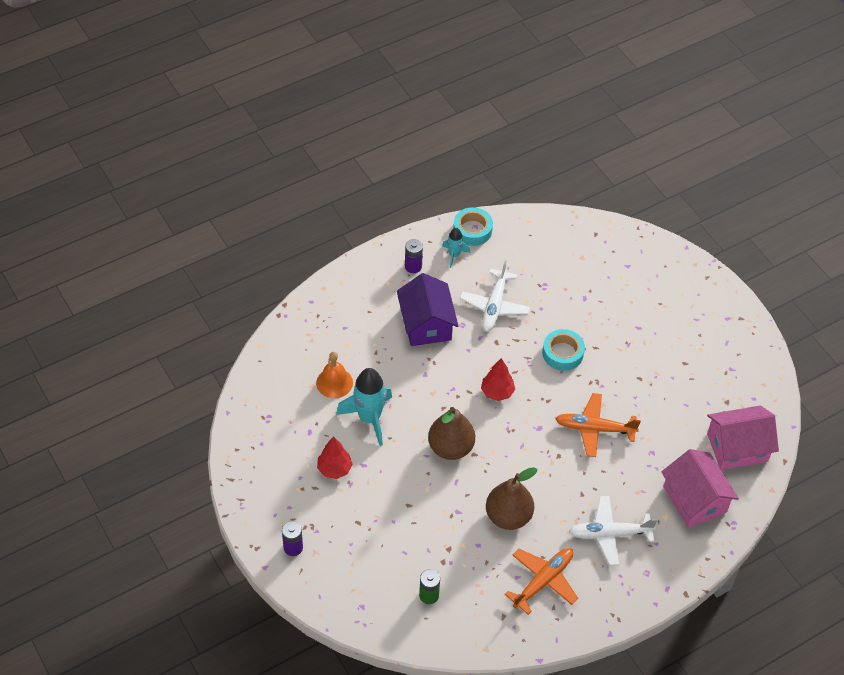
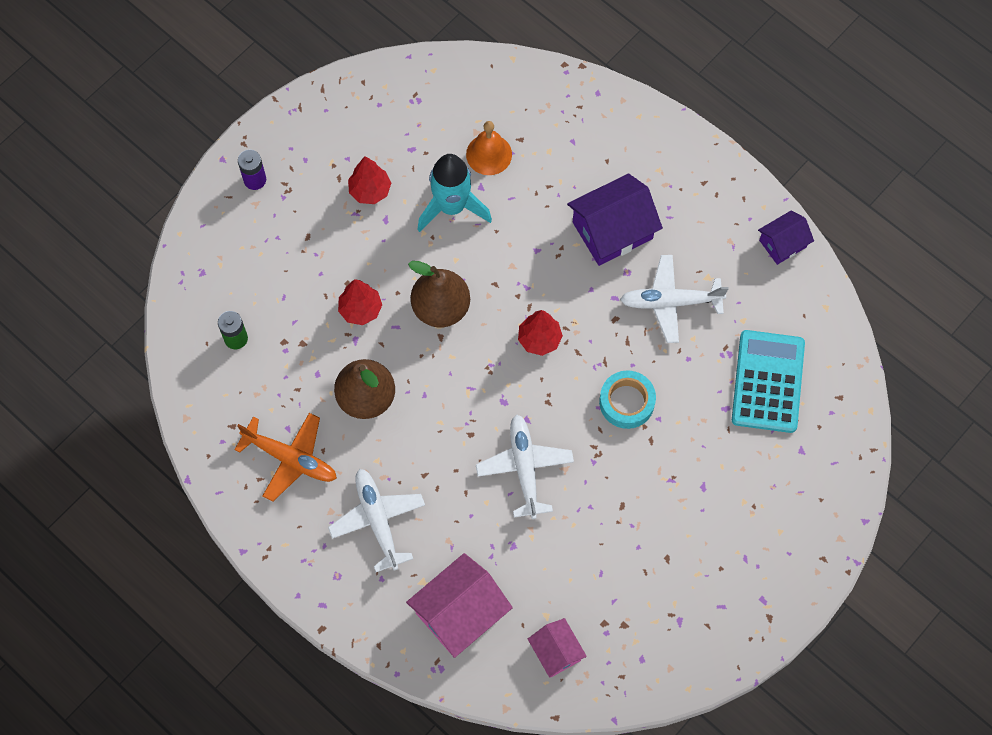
camera: 75 degrees right, 15 degrees up
(413, 266) = (695, 190): purple battery -> none
(434, 501) = (360, 309): none -> red tree
(454, 255) = (733, 233): turquoise rocket -> none
(472, 230) = (782, 243): turquoise tape -> purple house
(572, 269) = (767, 382): none -> turquoise calculator
(595, 429) = (525, 468): orange plane -> white plane
(737, 447) = (556, 651): pink house -> pink house, size x0.58

